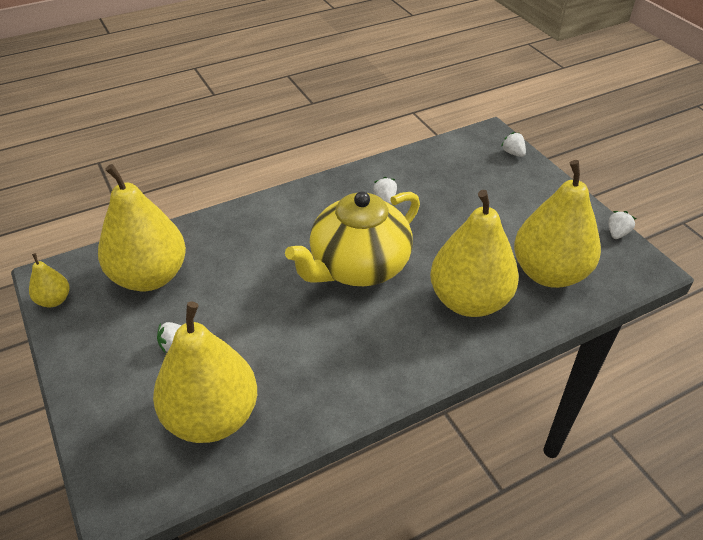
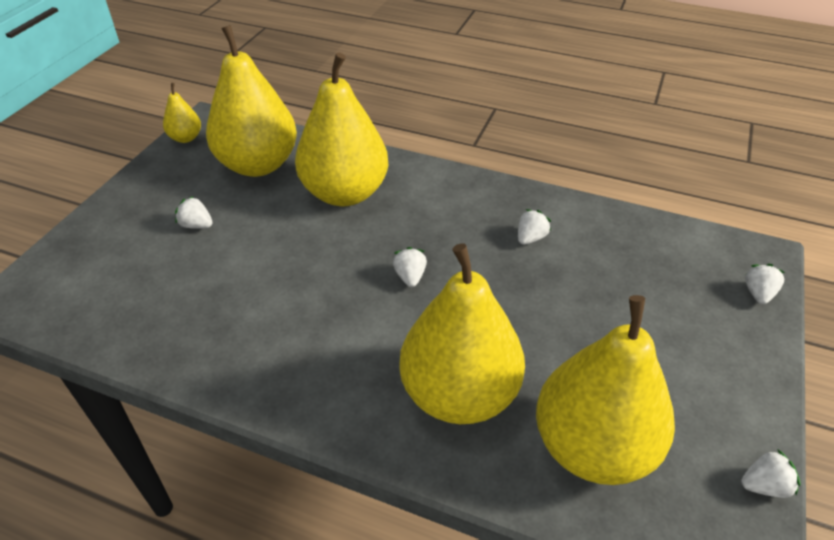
camera: 50 degrees right, 0 degrees up
(212, 417) = (135, 296): yellow pear -> yellow pear (345, 193)
(358, 266) = (410, 277): yellow teapot -> white strawberry

